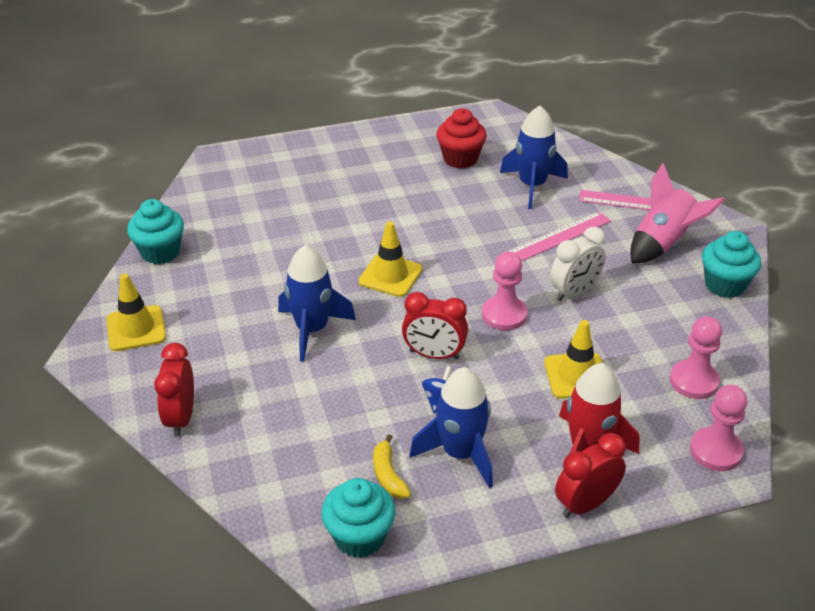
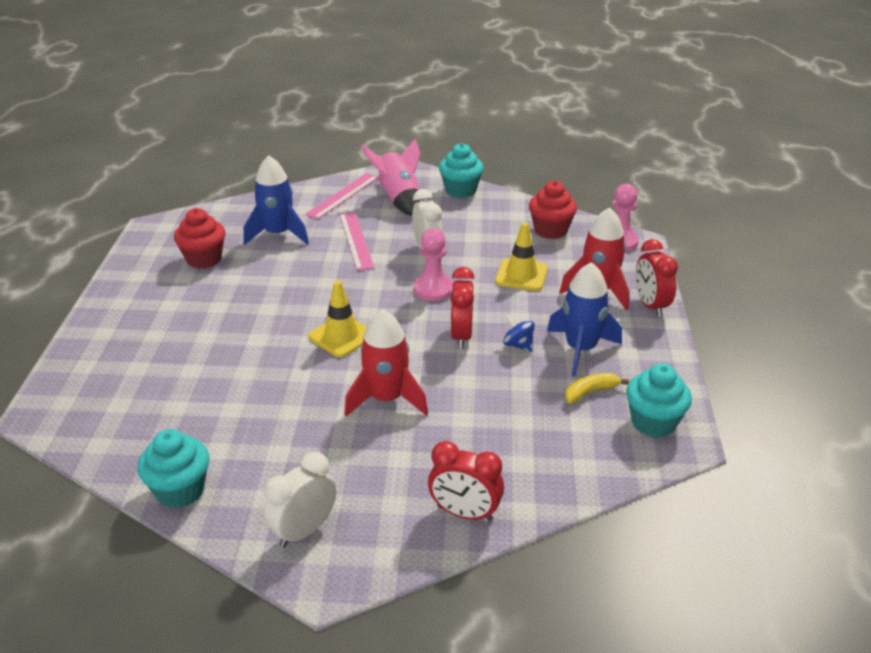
camera: 70 degrees left, 5 degrees down
(136, 328) = (304, 530): yellow traffic cone -> white clock
(312, 330) = (386, 399): blue rocket -> red rocket
(388, 475) = (590, 392): yellow banana -> yellow banana turned 150 degrees clockwise
(434, 355) = (461, 336): red clock -> red clock turned 150 degrees clockwise
(693, 381) = (550, 230): pink pawn -> red cupcake

